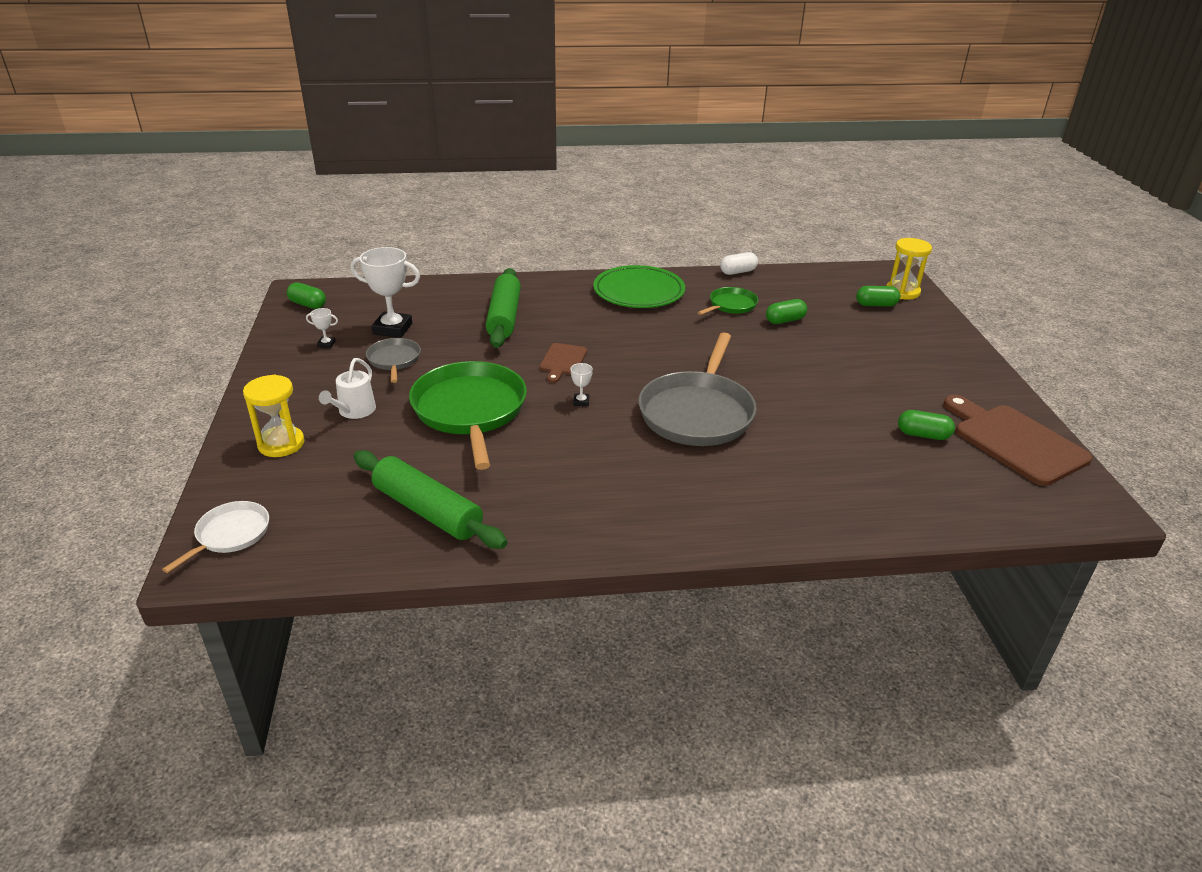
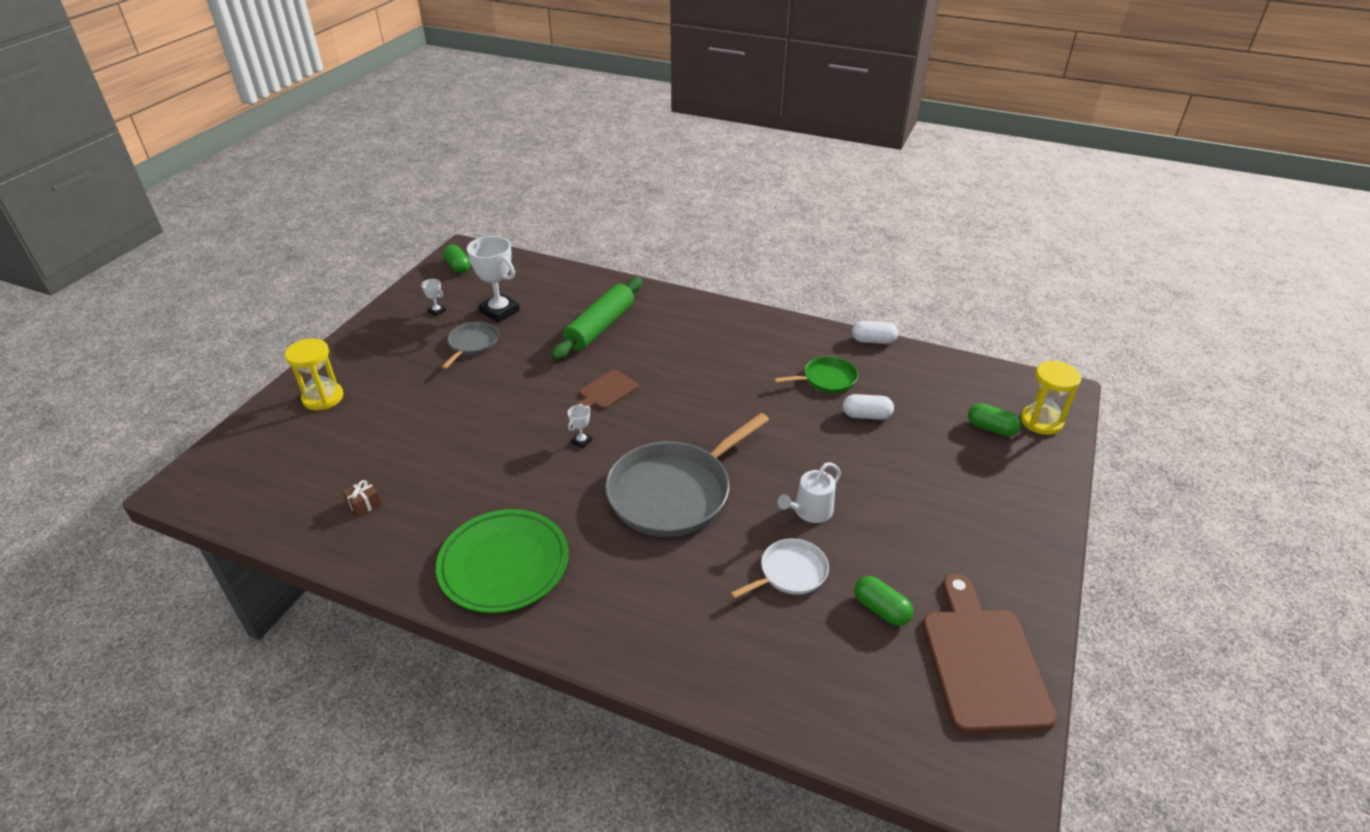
camera: 30 degrees right, 5 degrees up
(230, 535) = (221, 468): white pan -> white pan (790, 573)
(354, 411) = (399, 385): white watering can -> white watering can (810, 511)
(427, 511) = (364, 504): green rolling pin -> brown gift
(470, 411) = (484, 417): green pan -> none
(639, 291) = (749, 335): green plate -> green plate (504, 564)
(785, 320) = (866, 415): green capsule -> white capsule

